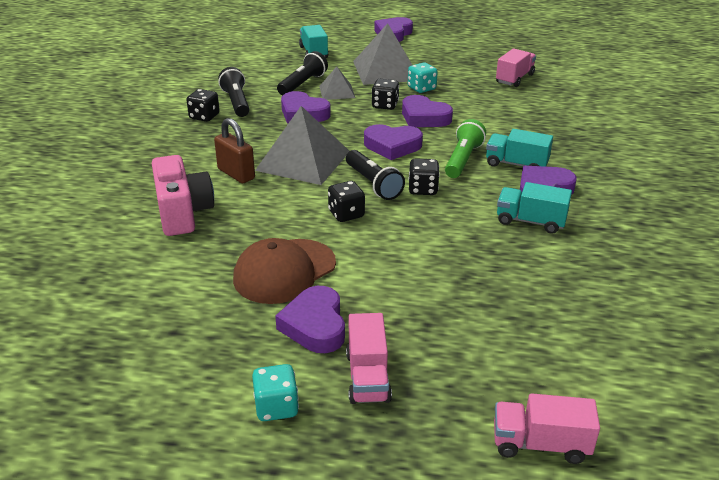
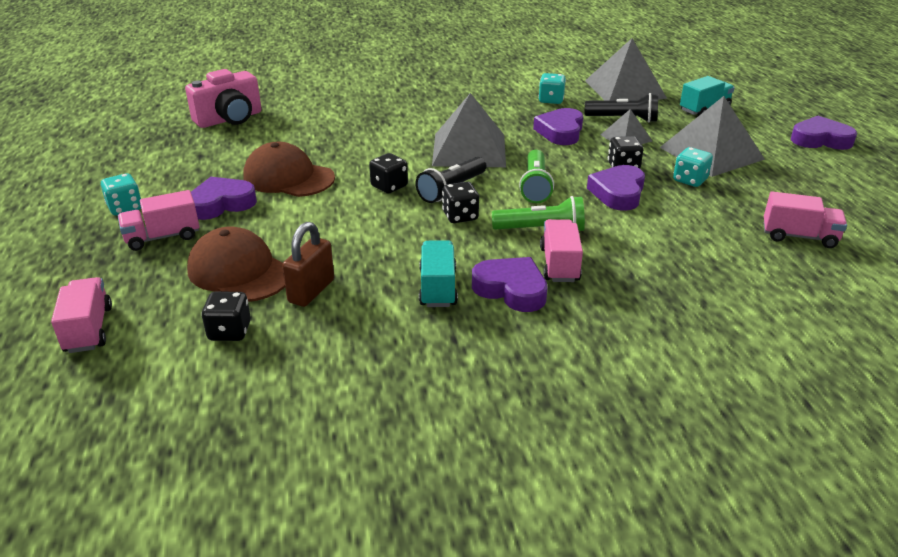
camera: 70 degrees right, 0 degrees up
(183, 213) = (350, 123): pink camera -> pink camera (229, 119)
(204, 117) = (510, 94): black dice -> black dice (229, 331)
(236, 102) = (551, 100): black flashlight -> turquoise dice
(236, 174) = (423, 128): brown padlock -> brown padlock (311, 291)
(247, 69) = (625, 89): none -> grey pyramid
(392, 146) = (535, 186): purple heart -> green flashlight
(464, 326) = (239, 271): none -> brown cap
(516, 164) = (559, 264): turquoise truck -> pink truck

